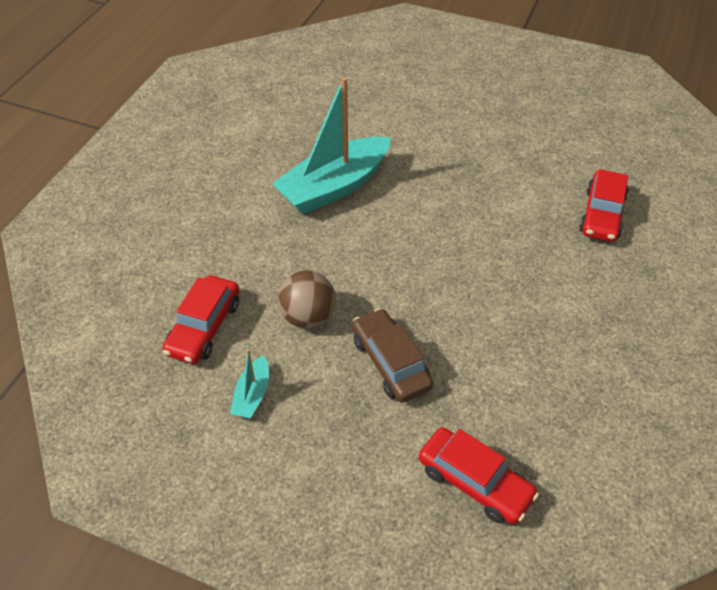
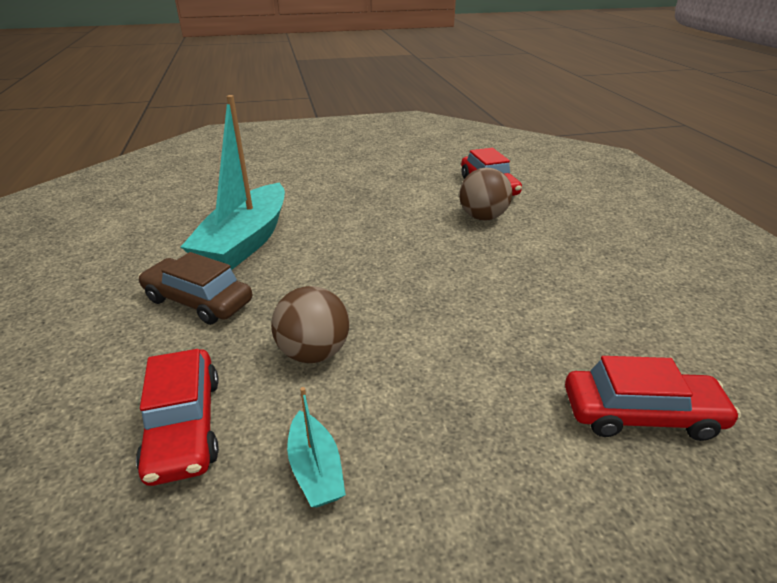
camera: 35 degrees left, 15 degrees down
(391, 363) = (442, 351): brown car -> brown car (198, 301)
(553, 252) = (482, 217): none -> brown ball

